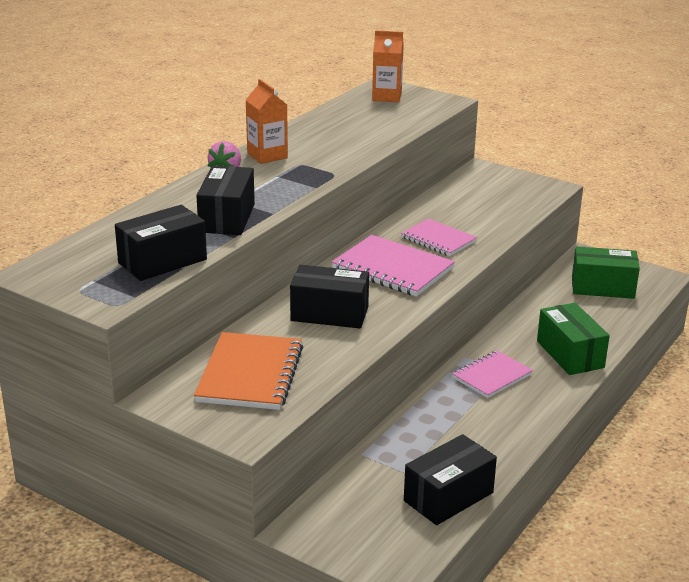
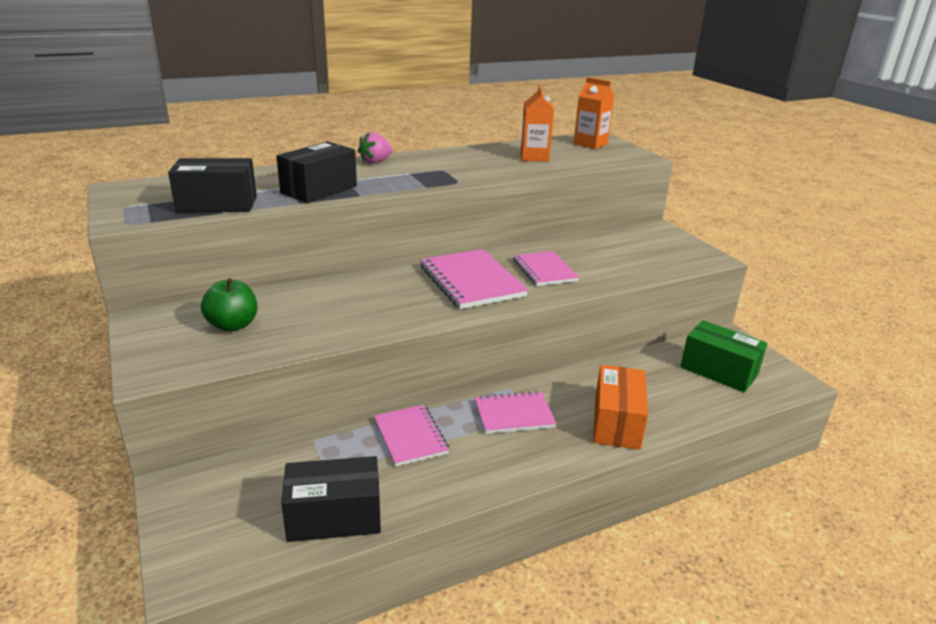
camera: 30 degrees right, 0 degrees up
(250, 374) = (233, 325): orange notebook -> green apple
(267, 155) = (425, 159): orange carton -> orange carton (534, 157)
(329, 314) = (367, 300): black box -> none
(434, 422) = (410, 437): none -> pink notebook
(570, 354) = (616, 422): green box -> orange box

